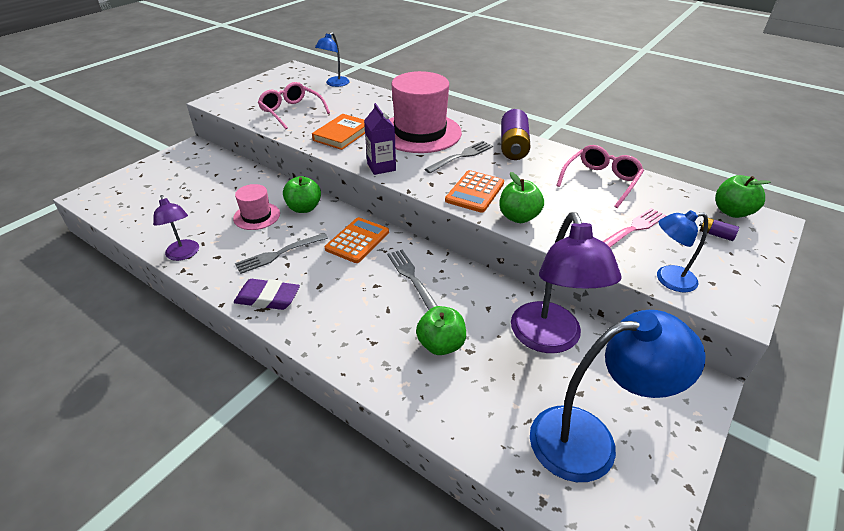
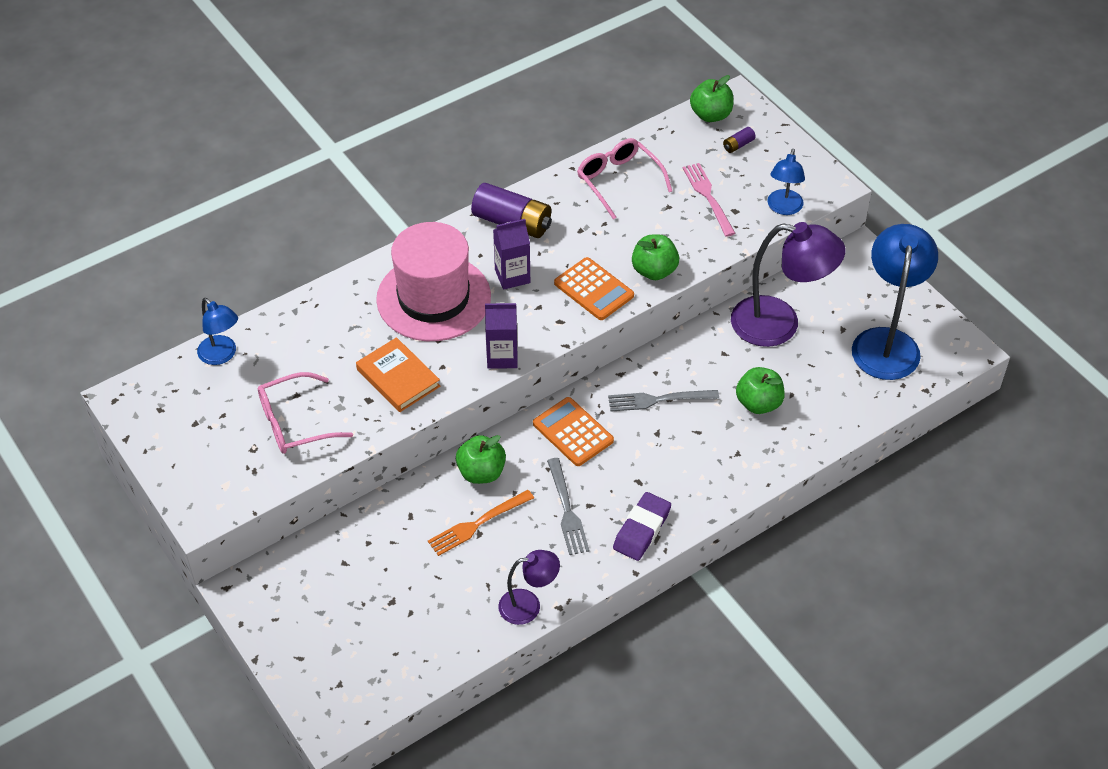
camera: 70 degrees left, 10 degrees up
(257, 216) = (477, 524): pink hat -> orange fork
(461, 156) = (512, 276): grey fork -> purple carton

